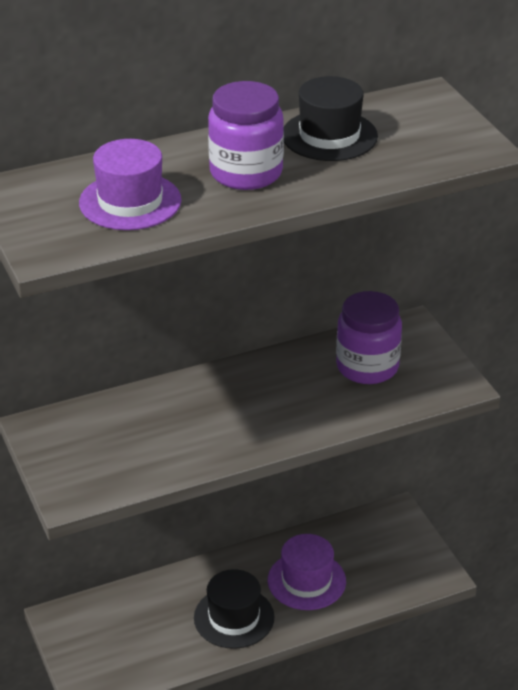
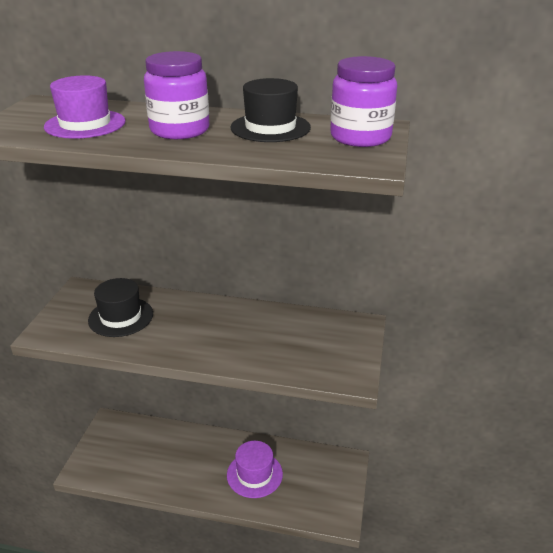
camera: 35 degrees right, 5 degrees down
(234, 617) = (193, 473): black hat -> black hat (121, 317)
(367, 367) = (303, 337): purple jar -> purple jar (360, 137)

